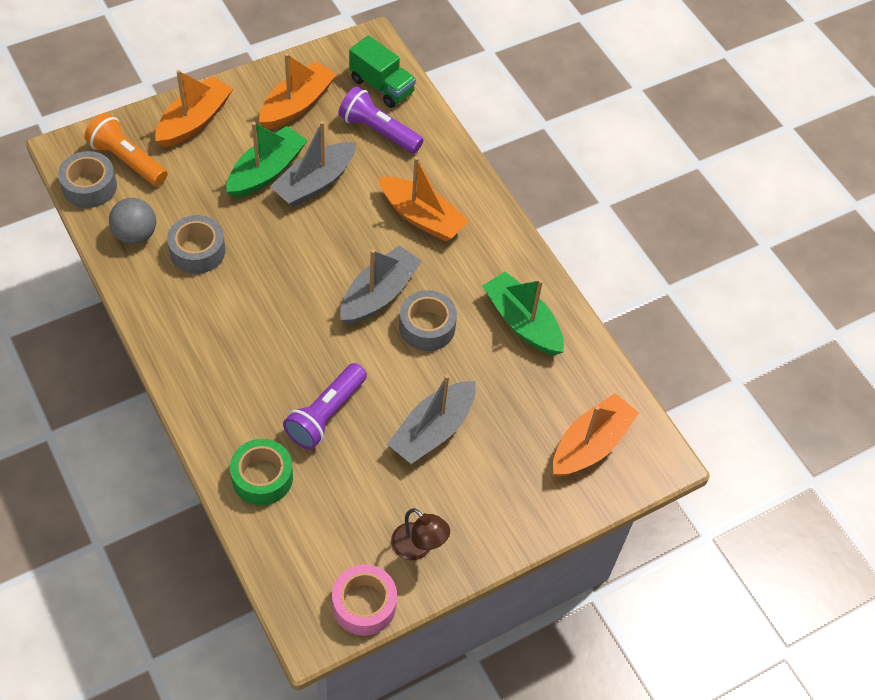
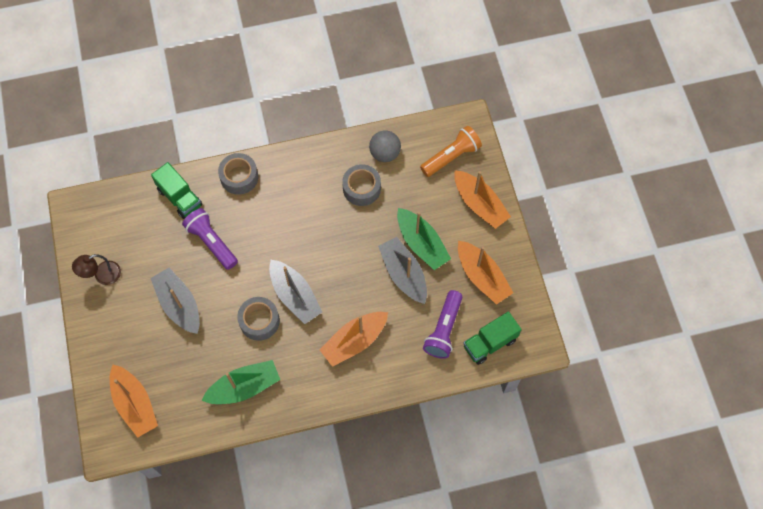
camera: 110 degrees right, 10 degrees up
(89, 186) = (433, 131): grey tape -> grey tape (239, 177)
(262, 477) = (180, 197): green tape -> green truck
(364, 604) = (78, 237): pink tape -> none
(378, 131) = (444, 330): purple flashlight -> purple flashlight turned 150 degrees clockwise

